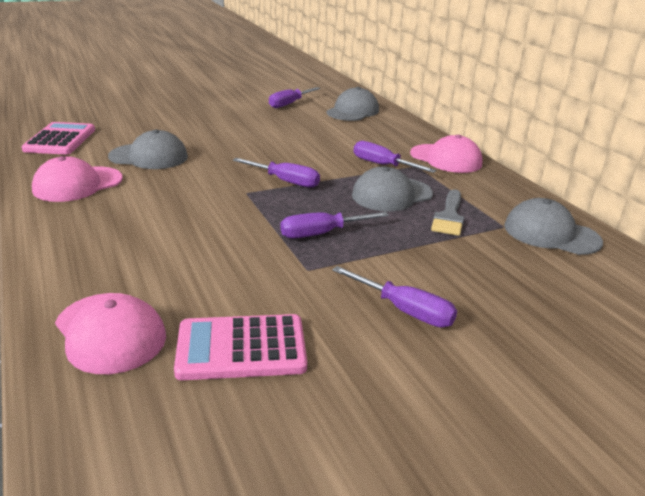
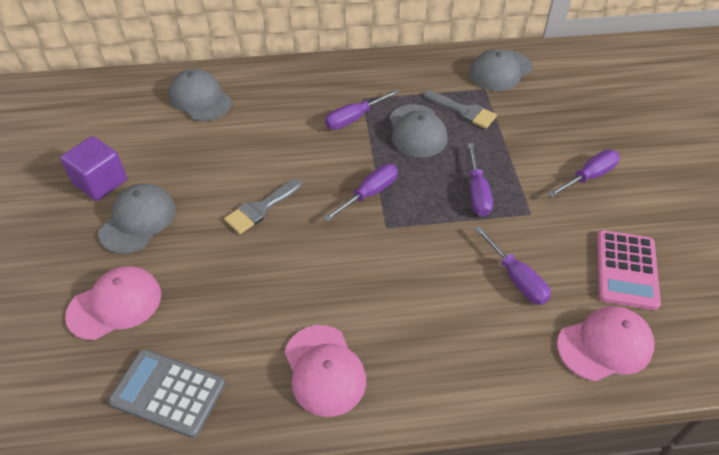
camera: 70 degrees left, 20 degrees up
(60, 140) = (168, 393): pink calculator -> grey calculator
(149, 157) = (266, 298): grey cap -> grey cap (138, 220)
(243, 98) = (100, 182): none -> purple cube
(243, 144) = (260, 209): none -> grey brush
(289, 104) = (146, 144): purple screwdriver -> purple screwdriver (516, 278)
(446, 159) = (354, 75): pink cap -> pink cap (115, 304)

